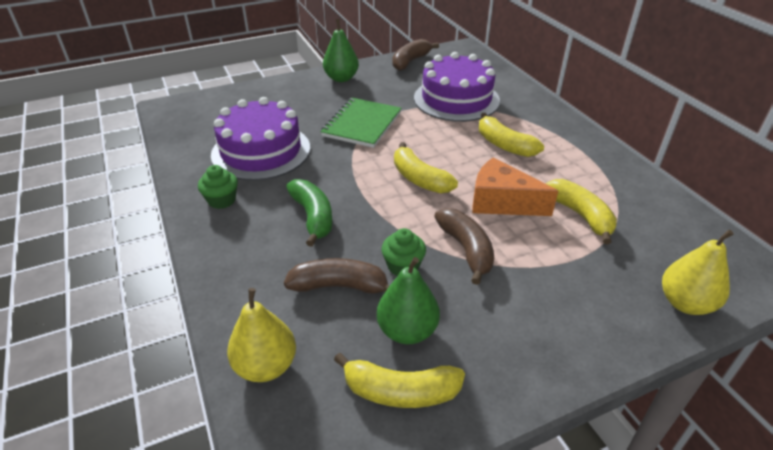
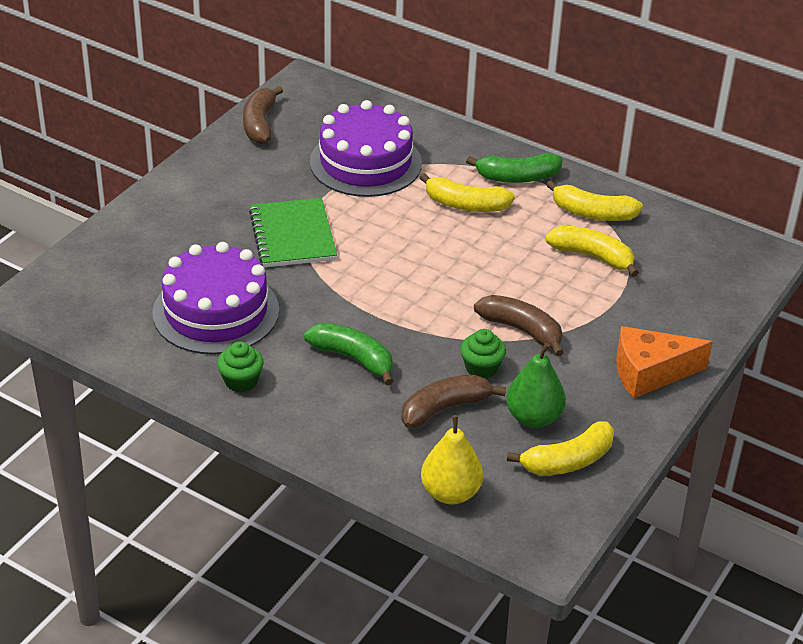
camera: 35 degrees left, 0 degrees up
(341, 78) = (200, 180): green pear -> none
(419, 179) = (416, 277): yellow banana -> yellow banana (592, 213)
(501, 202) = (514, 271): orange cheese -> orange cheese (650, 373)
(562, 140) = (517, 177): none -> green banana
(685, 303) = (720, 303): yellow pear -> none

